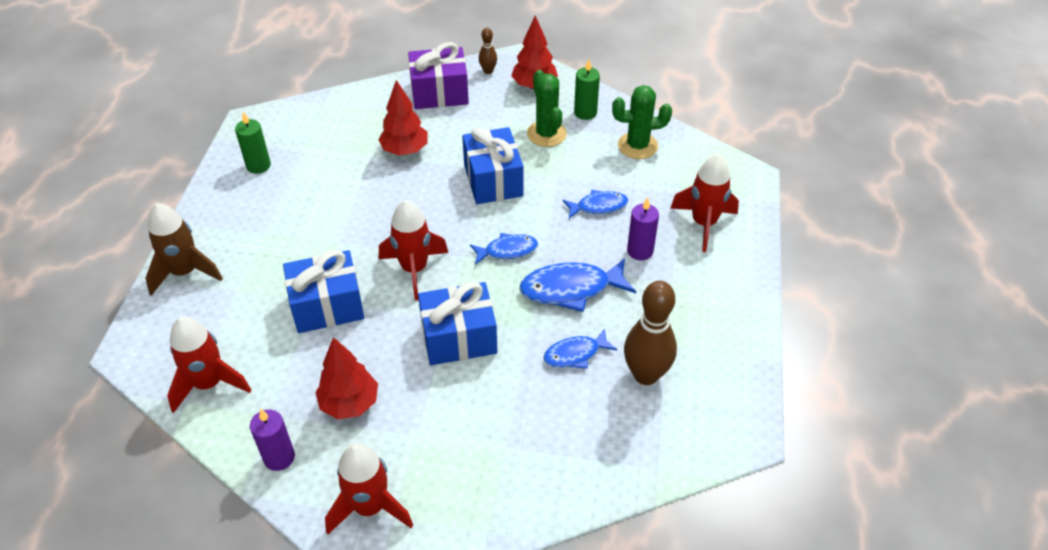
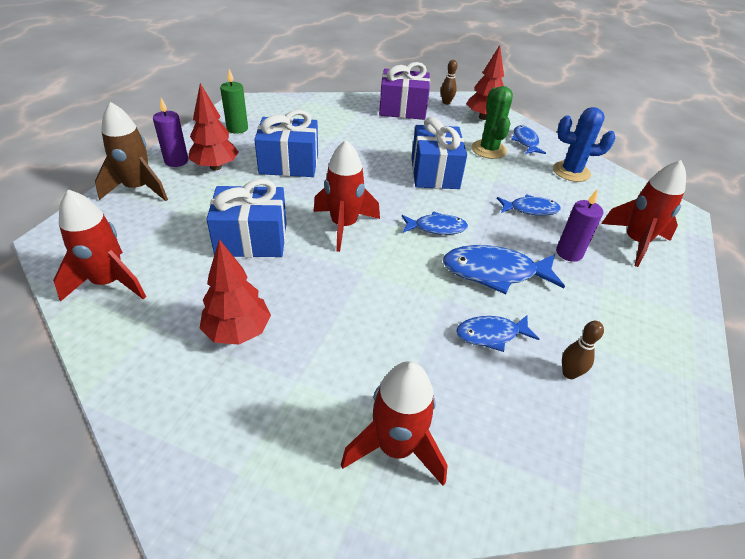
camera: 10 degrees right, 5 degrees down
(279, 457) = (141, 370): purple candle -> purple candle (176, 161)
(370, 507) = (215, 453): red rocket -> red rocket (396, 447)
(405, 150) = (363, 140): red tree -> red tree (216, 167)
(459, 338) = (370, 293): blue gift -> blue gift (289, 164)
(585, 113) = (525, 141): green candle -> blue fish
(637, 146) = (571, 172): green cactus -> blue cactus
(645, 375) = (569, 373): brown bowling pin -> brown bowling pin, size x0.48

